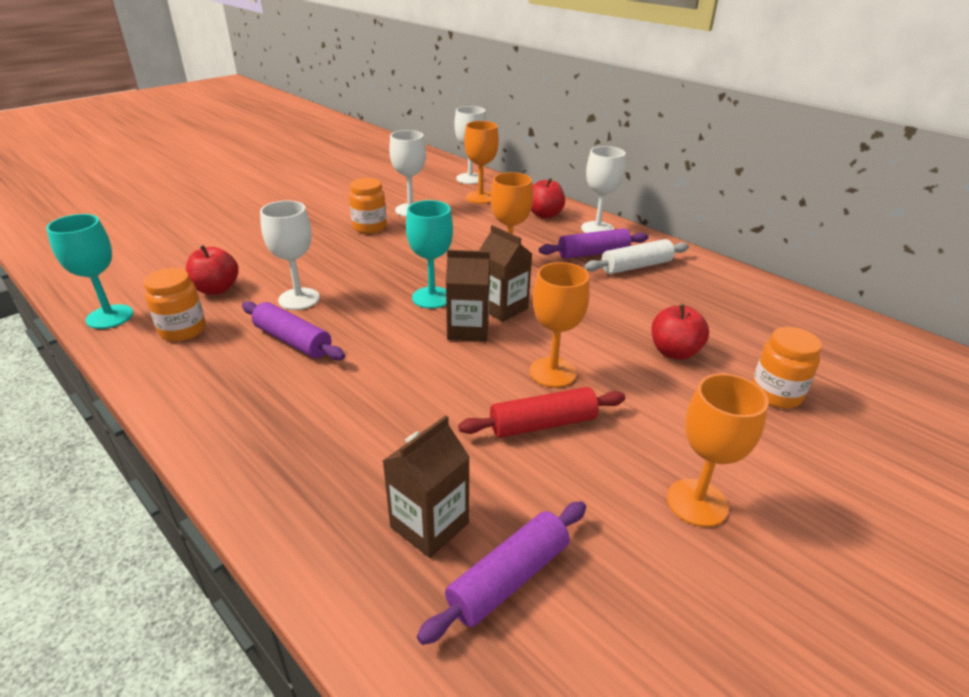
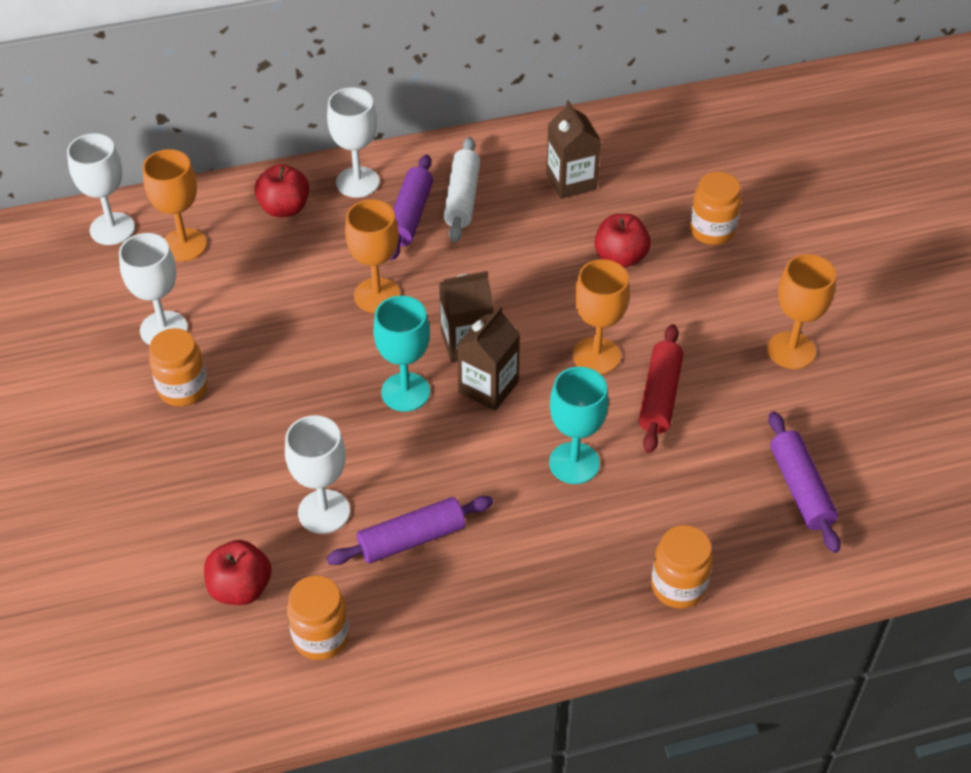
camera: 60 degrees left, 15 degrees up
(110, 317) = (236, 709): turquoise goblet -> turquoise goblet (574, 463)
(312, 513) = (678, 586): none -> orange jar
(429, 525) = (729, 515): brown carton -> brown carton (571, 181)

